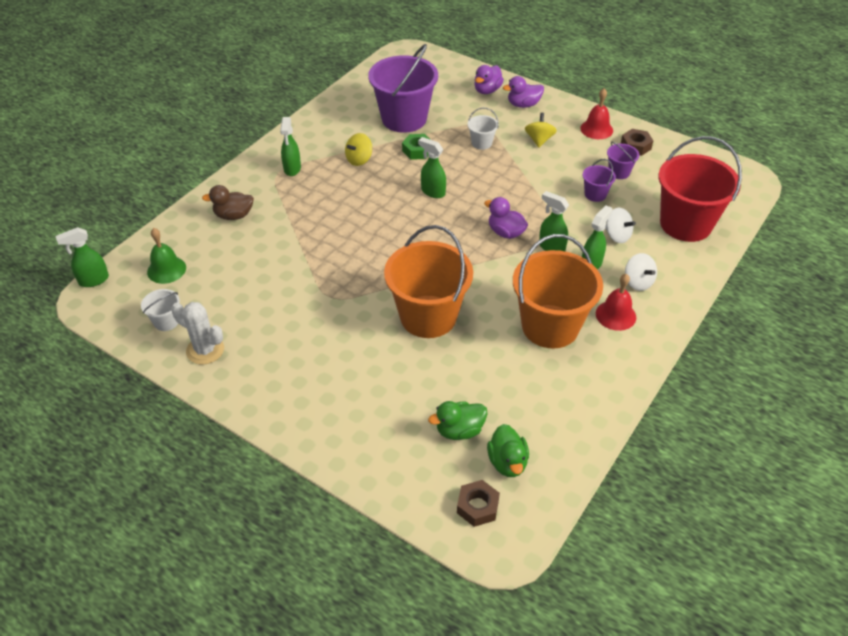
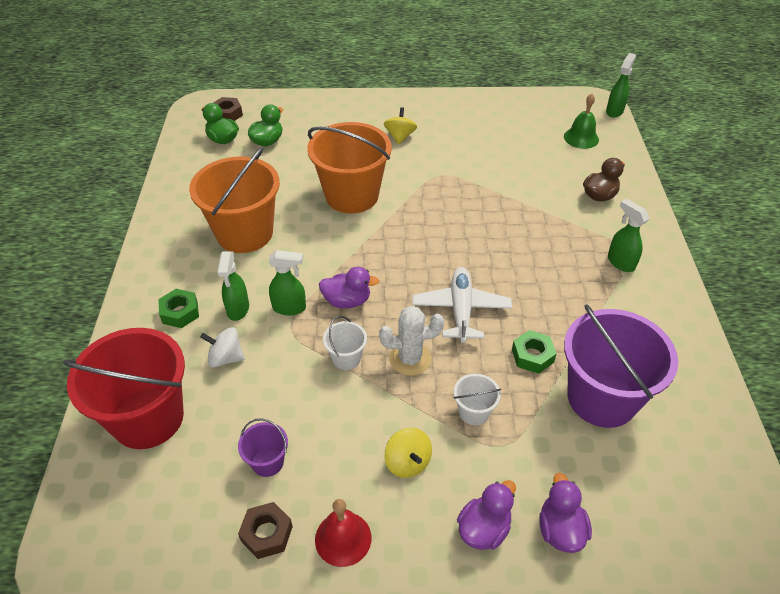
camera: 145 degrees right, 0 degrees up
(166, 321) = (529, 112): white bucket -> white bucket (346, 358)
(205, 350) = (481, 110): white cactus -> white cactus (410, 359)
(359, 160) = (575, 308): yellow spinning top -> yellow spinning top (400, 137)
(432, 192) = (461, 310): green spray bottle -> white plane
(595, 194) = (280, 405): purple bucket -> none
(615, 315) = (189, 269): red bell -> none
(638, 282) = (180, 312): white spinning top -> green nut

